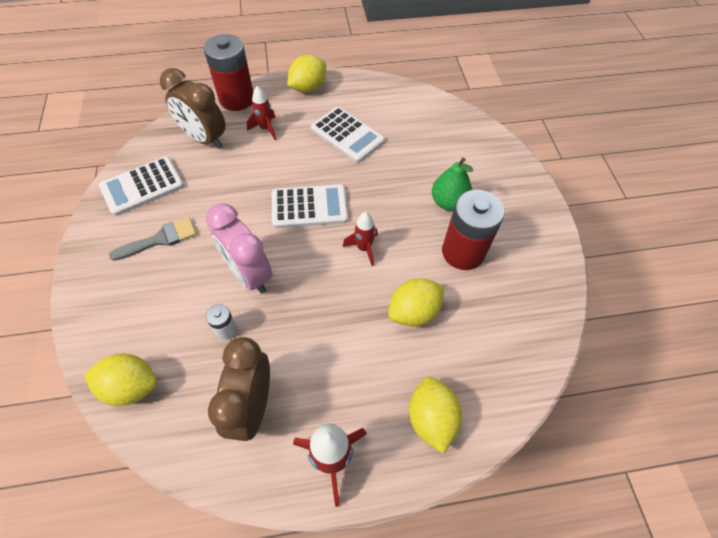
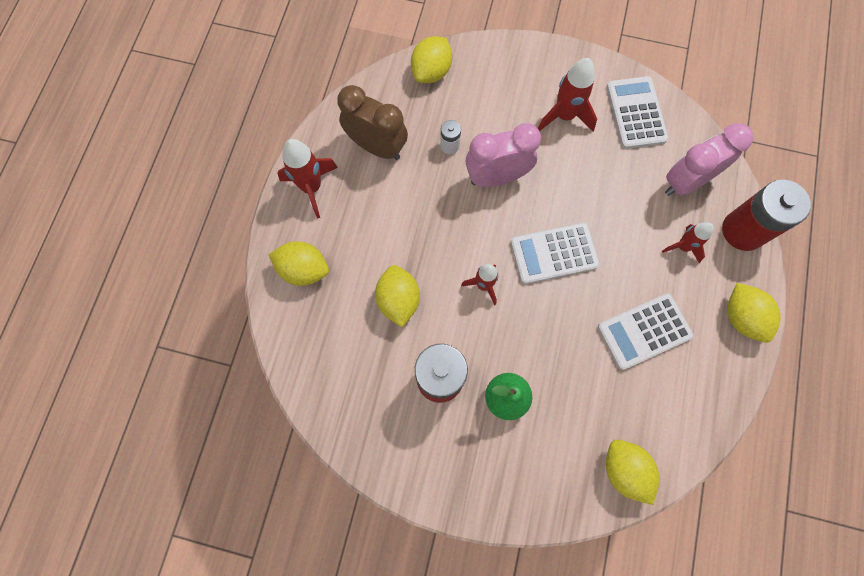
camera: 115 degrees right, 15 degrees up
(160, 239) = (564, 116): grey brush -> red rocket
(204, 139) = (686, 182): brown clock -> pink clock
(309, 207) = (554, 254): white calculator -> white calculator turned 60 degrees clockwise
(453, 123) = (624, 470): none -> yellow lemon

